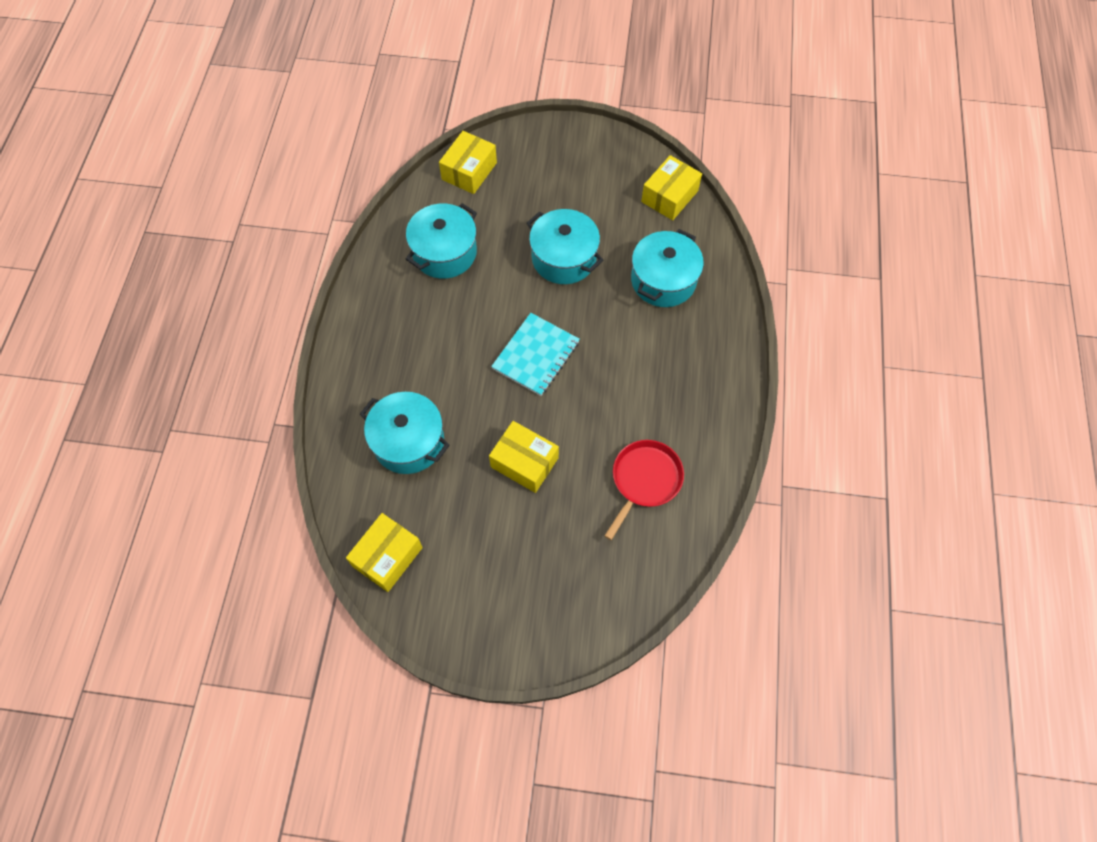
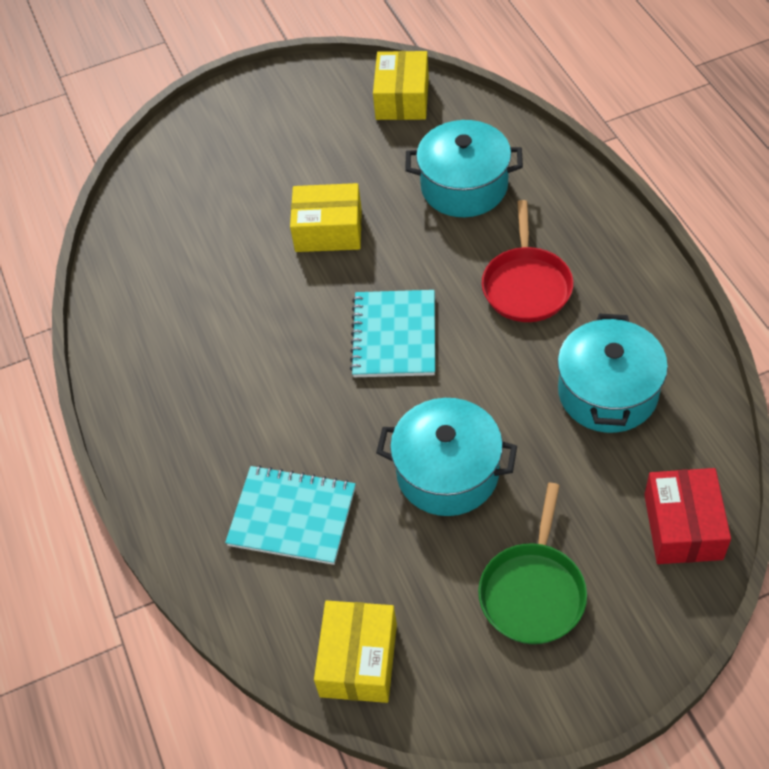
camera: 155 degrees right, 10 degrees down
(469, 171) = (683, 526): yellow box -> red box
(564, 181) = (533, 592): none -> green pan
(644, 480) = (187, 279): red pan -> red pan (526, 285)
(663, 280) = (292, 517): turquoise pot -> turquoise notebook

